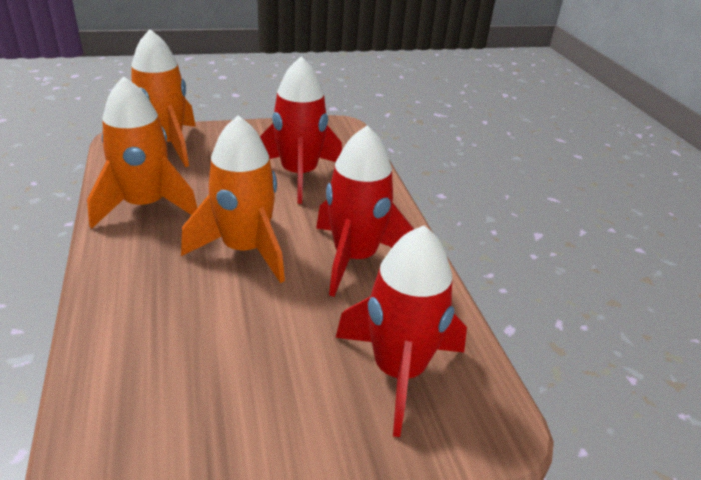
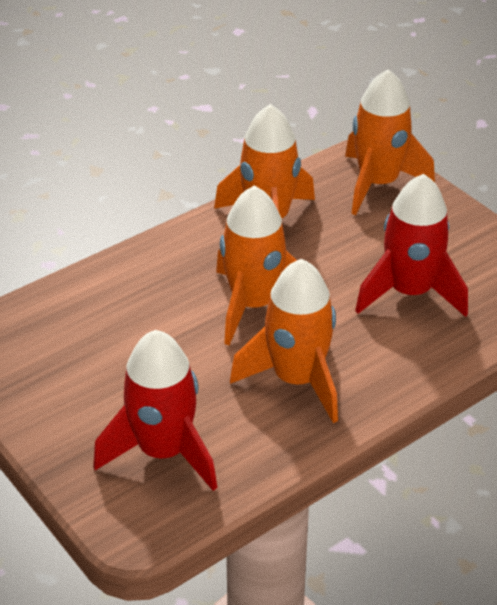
camera: 70 degrees right, 5 degrees up
(354, 258) = (297, 380): red rocket -> orange rocket

